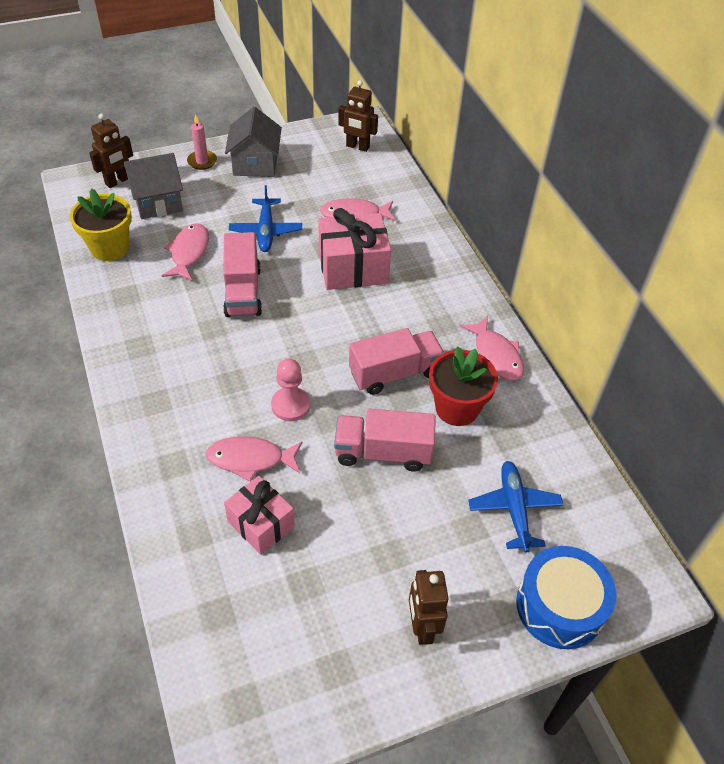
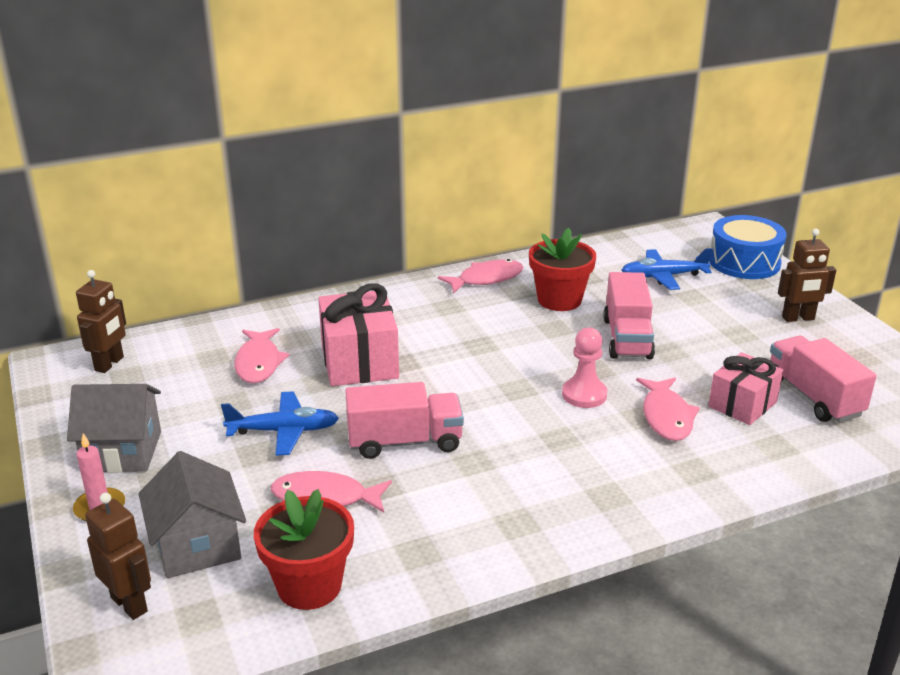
camera: 90 degrees left, 20 degrees down
(109, 247) = (309, 586): yellow flower pot -> red flower pot
(395, 373) = (522, 332): pink truck -> pink truck (813, 397)

